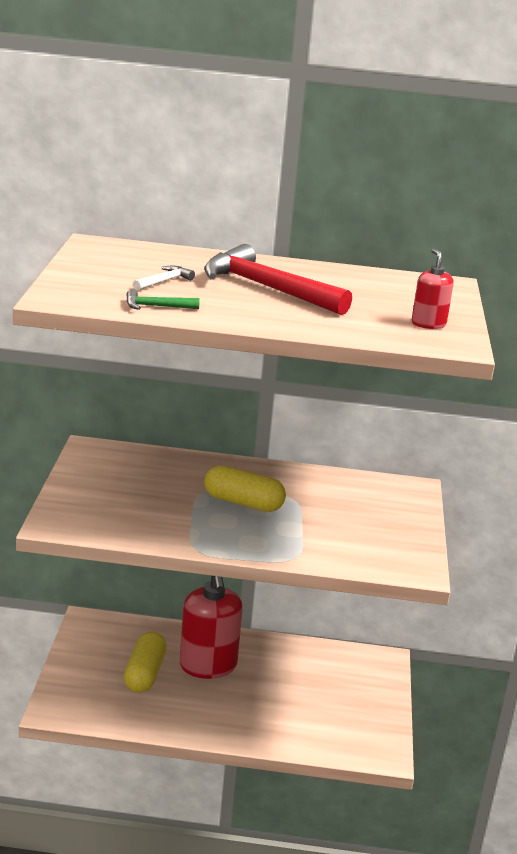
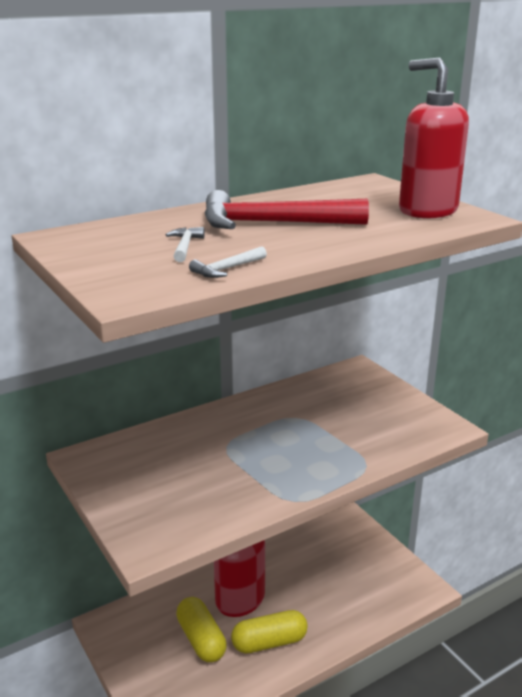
camera: 35 degrees left, 0 degrees up
(156, 306) = (227, 269): green hammer -> white hammer
(243, 502) = (269, 440): yellow capsule -> yellow capsule (269, 642)
(428, 324) = (427, 210): red soap dispenser -> red soap dispenser, size x2.04

